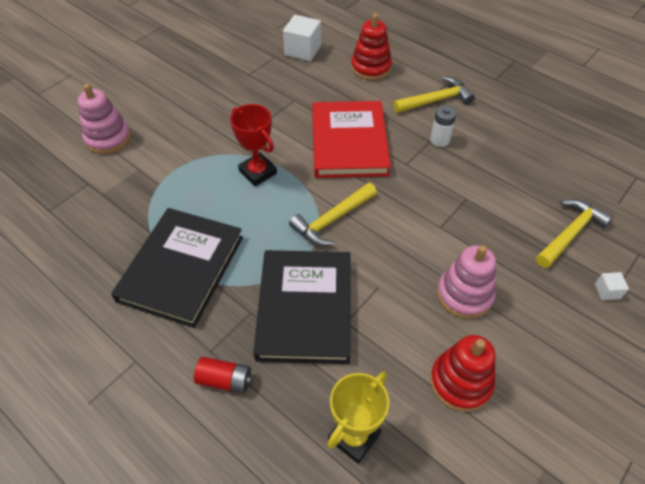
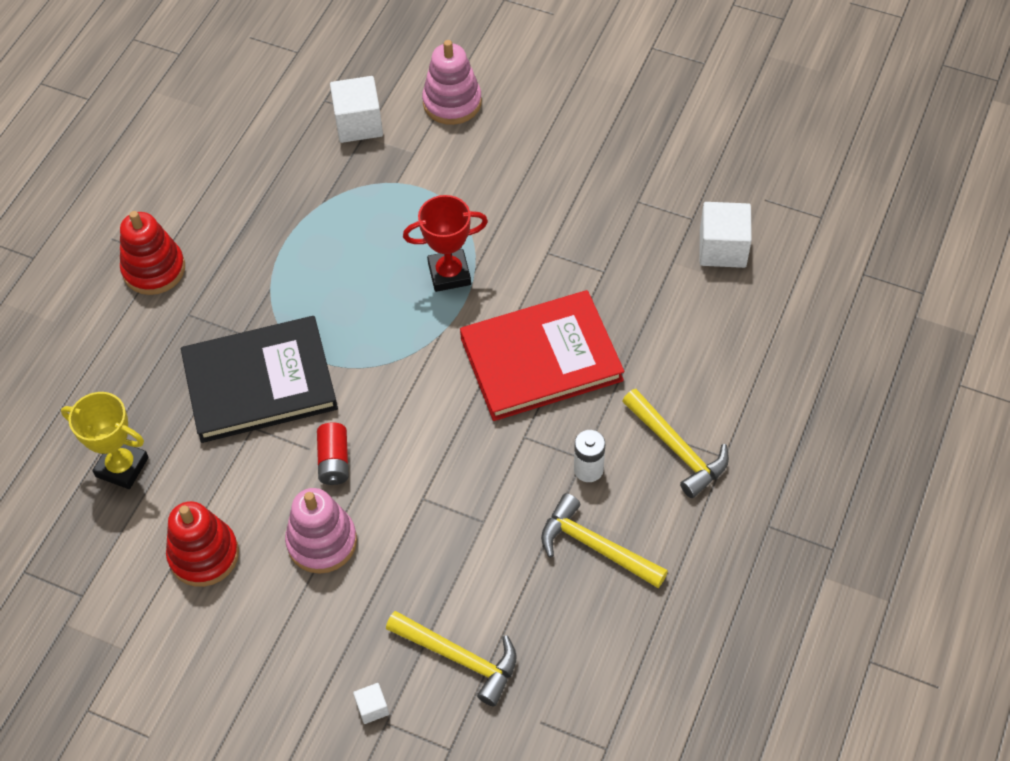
camera: 75 degrees right, 5 degrees up
(88, 194) = (358, 124): none -> white cube
(181, 268) = (280, 251): black book -> none
(225, 380) = (158, 338): red battery -> red battery (334, 461)
(258, 172) = (449, 274): red trophy -> red trophy turned 45 degrees clockwise
(332, 220) = (396, 376): yellow hammer -> yellow hammer (595, 547)
(371, 68) = (719, 347): red stacking toy -> red stacking toy (154, 269)

